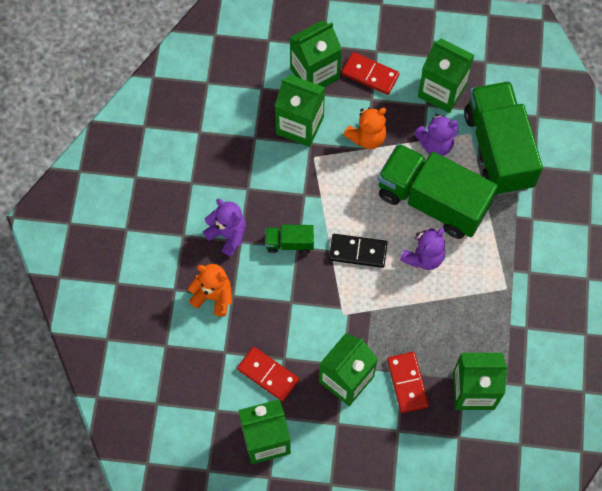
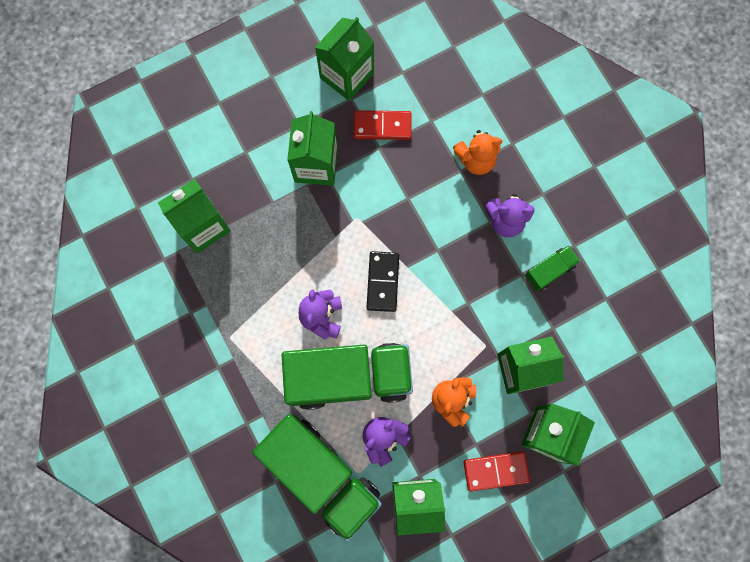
camera: 145 degrees right, 10 degrees up
(289, 243) = (447, 249): green truck -> green truck (549, 271)
(358, 252) = (382, 282): black domino -> black domino turned 60 degrees counterclockwise
(407, 383) = (263, 195): red domino -> none

